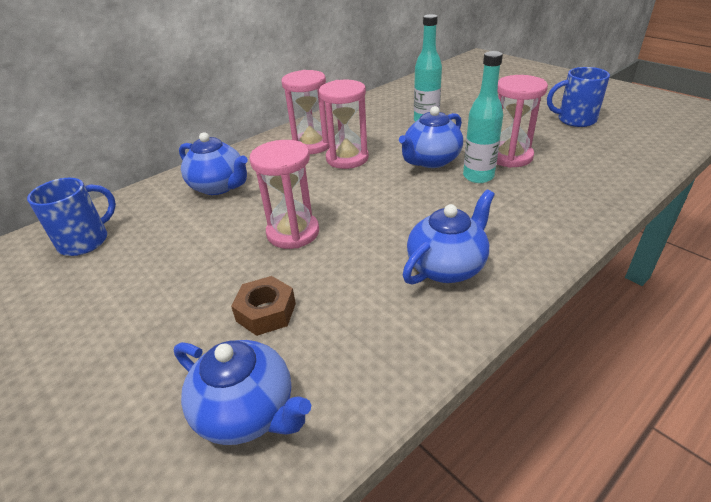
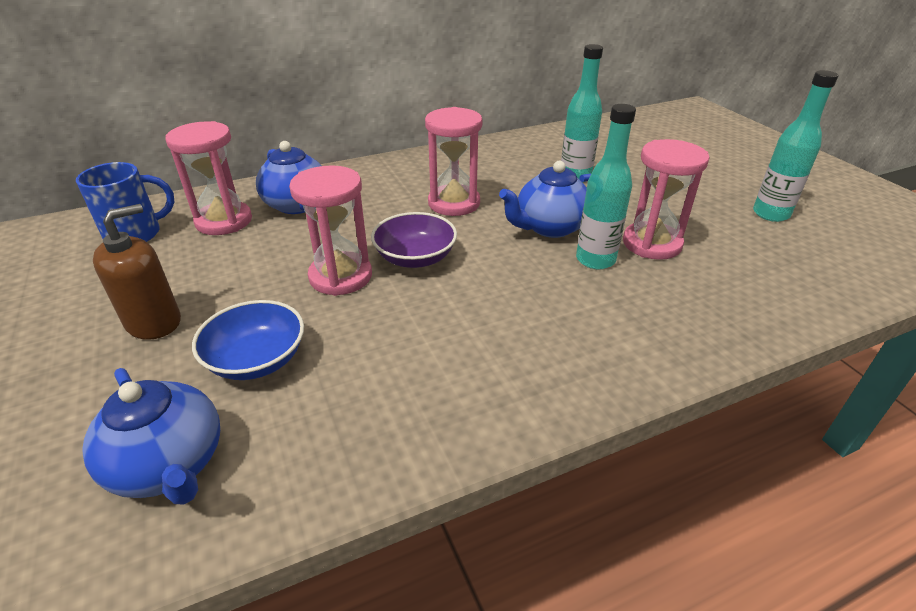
camera: 15 degrees right, 0 degrees up
(154, 307) = (154, 322): none -> brown soap dispenser
(266, 312) = (257, 359): brown nut -> blue bowl
(311, 145) = (424, 179): pink hourglass -> pink hourglass (224, 221)
(343, 205) = (415, 258): none -> purple bowl
(447, 267) = (486, 362): blue teapot -> none
(575, 120) = (770, 214): blue mug -> turquoise bottle

